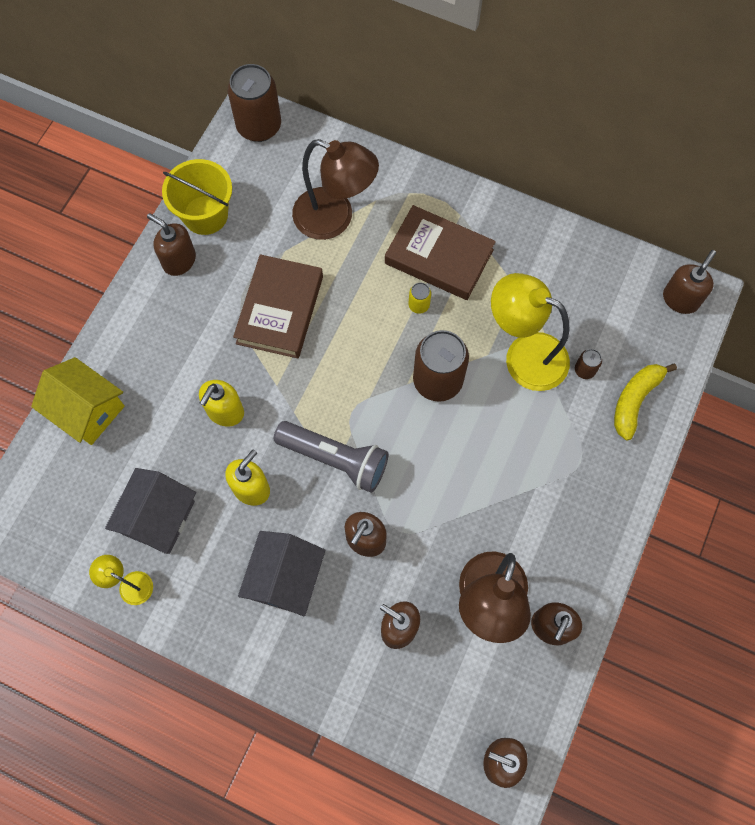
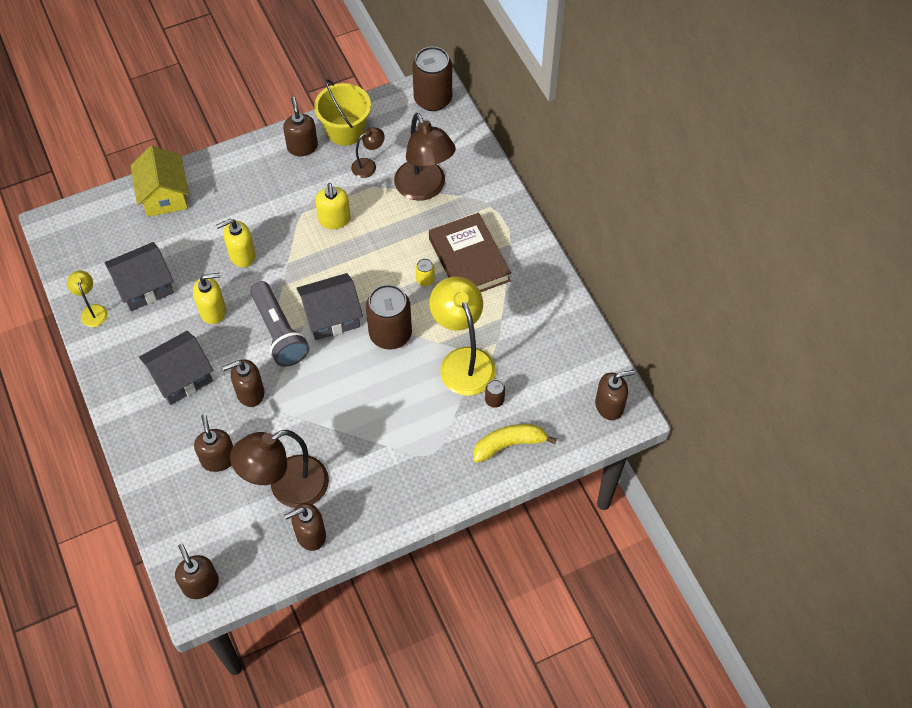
camera: 40 degrees right, 10 degrees down
(261, 233) = (368, 165): none -> brown lamp
(280, 310) = (334, 219): brown book -> yellow soap dispenser
(368, 405) = (331, 316): none -> grey house

